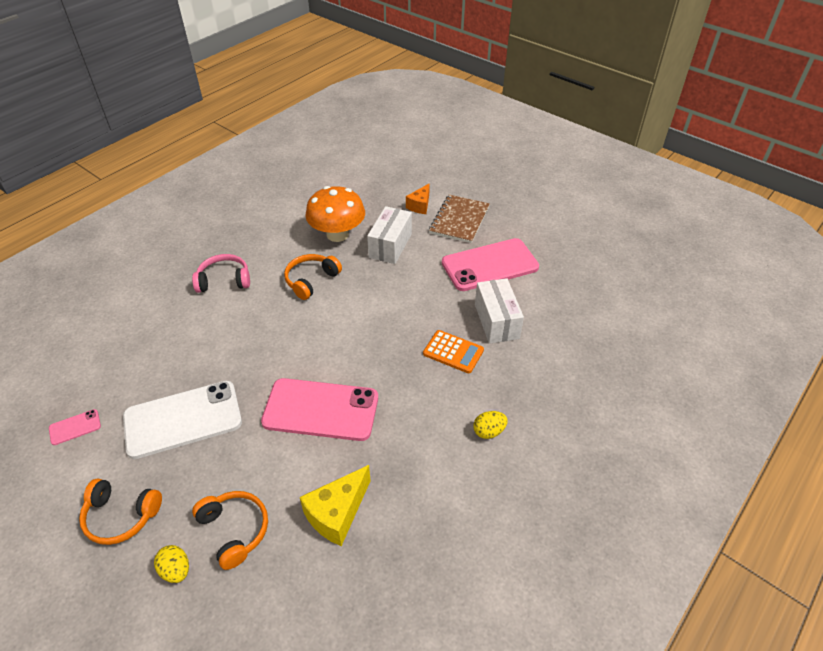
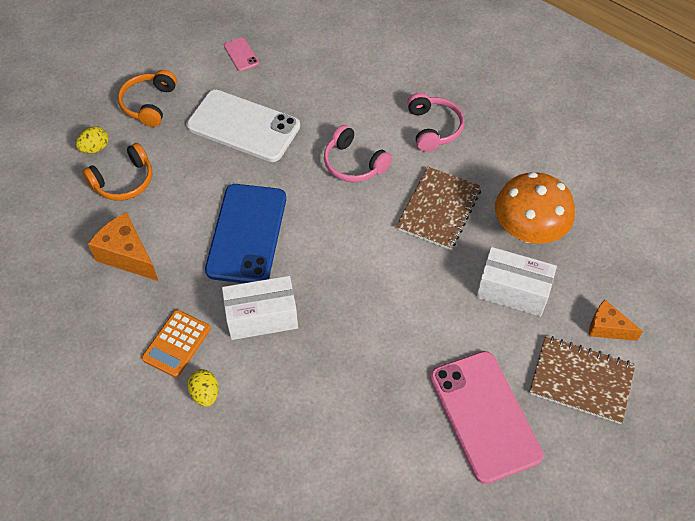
camera: 90 degrees right, 10 degrees up
(183, 419) = (243, 126): white phone -> white phone turned 45 degrees counterclockwise
(252, 332) = (354, 163): none -> pink headphones
(311, 280) = (439, 209): orange headphones -> brown notebook
(321, 410) = (246, 234): pink phone -> blue phone
(337, 513) = (127, 255): yellow cheese -> orange cheese
(453, 352) = (323, 362): orange calculator -> orange calculator (176, 343)
(496, 321) = (375, 416): white box -> white box (262, 317)

